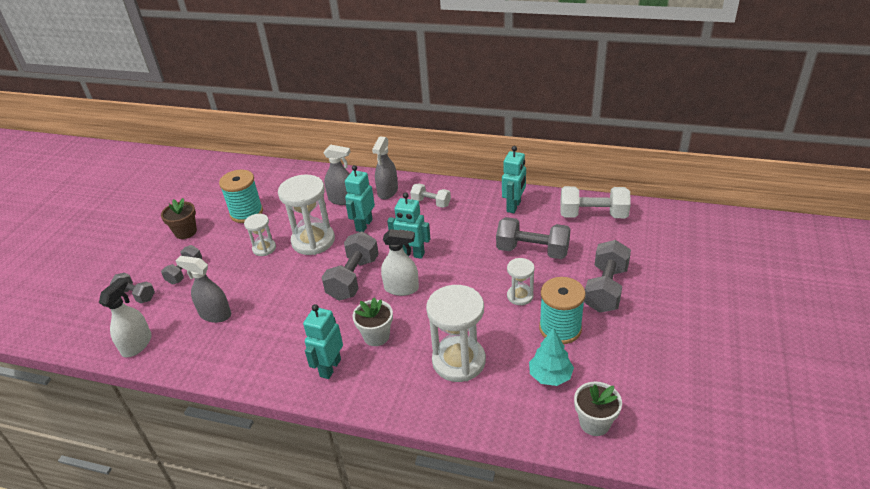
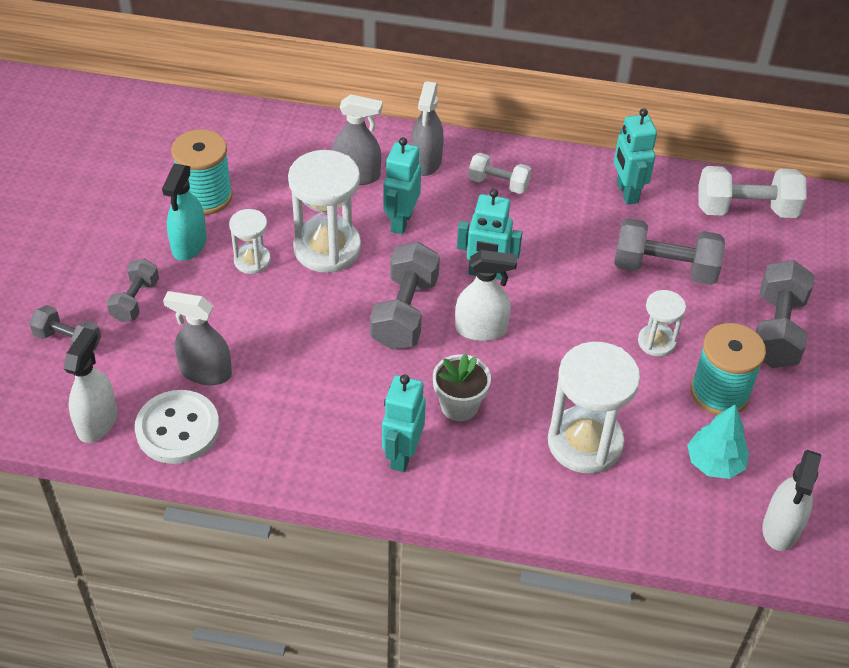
camera: 10 degrees left, 10 degrees up
(185, 232) = (114, 230): brown flower pot -> none
(186, 349) = (178, 429): none -> white button
(228, 240) = (189, 245): none -> turquoise spray bottle
(514, 206) = (626, 192): turquoise robot -> turquoise robot turned 150 degrees clockwise
(594, 423) = (781, 528): white flower pot -> white spray bottle

